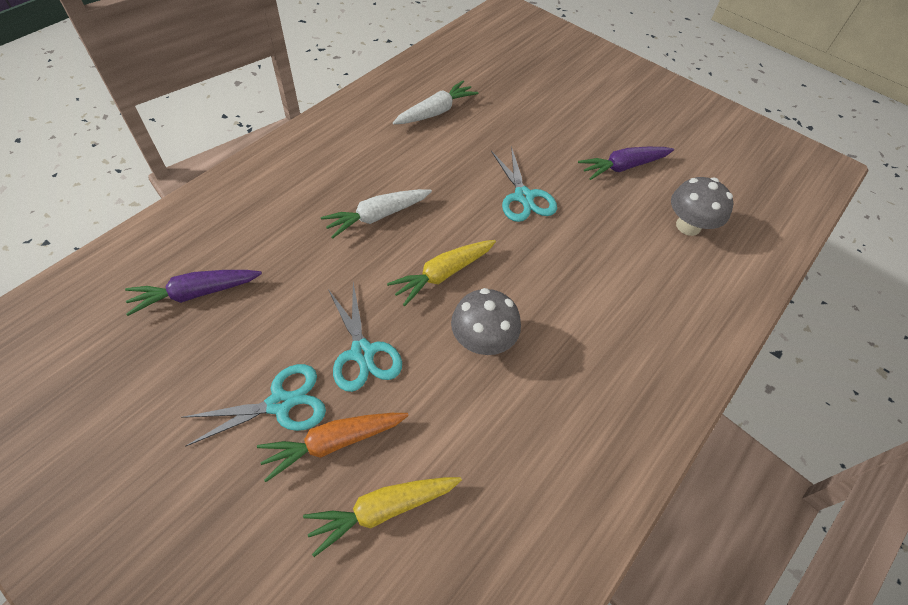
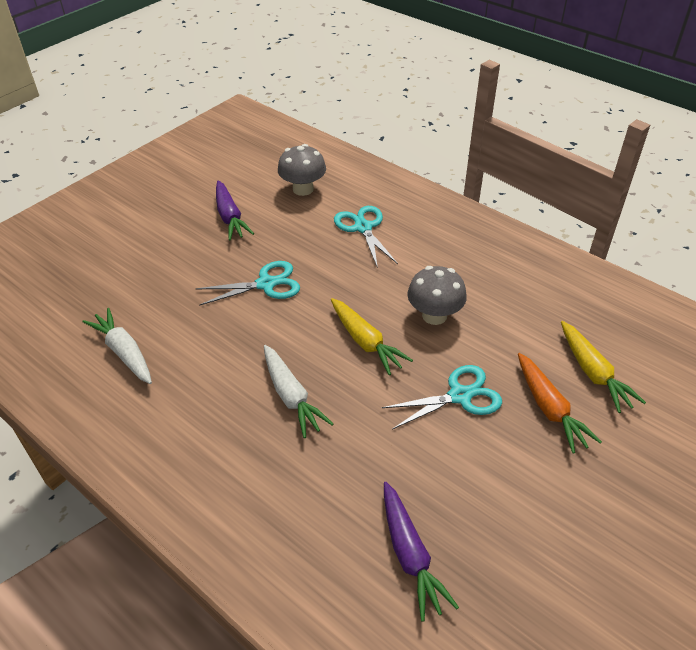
camera: 85 degrees left, 10 degrees down
(280, 403) = (523, 452): turquoise scissors -> turquoise scissors (363, 228)

